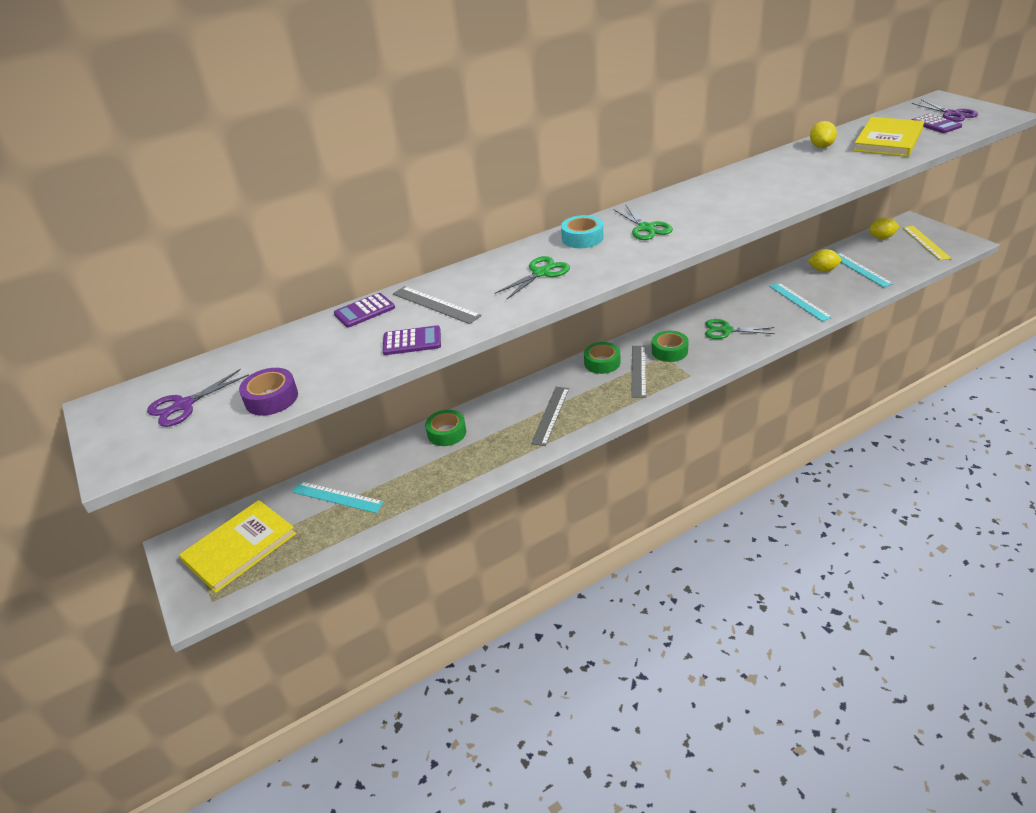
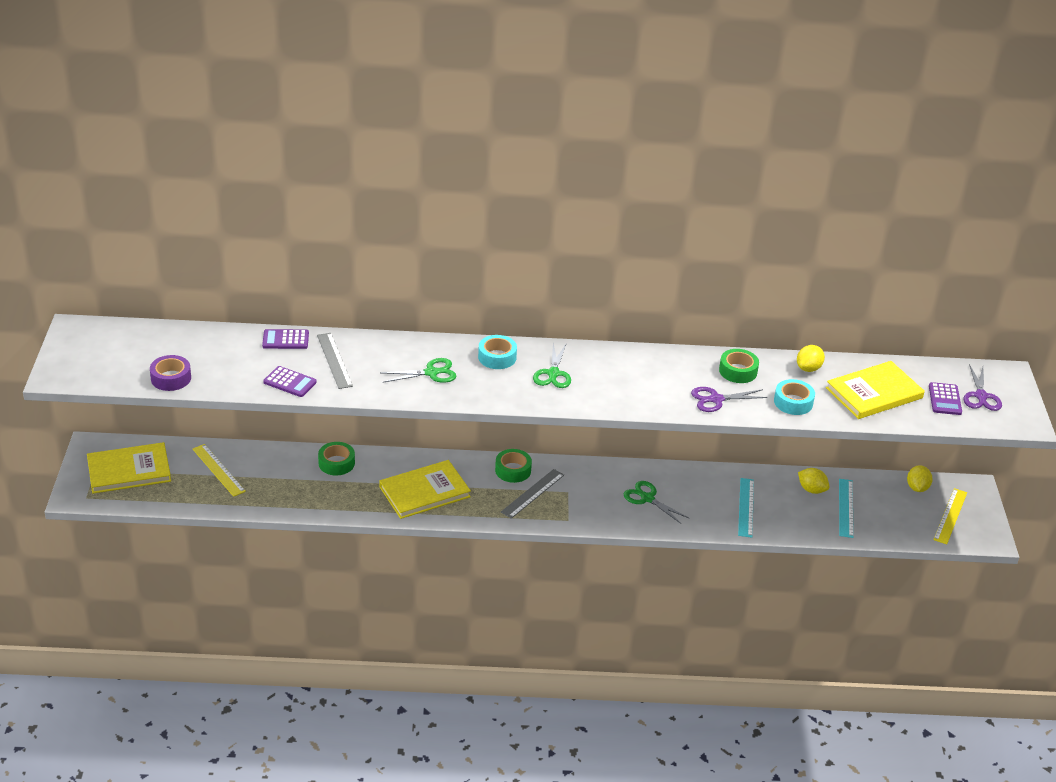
camera: 25 degrees right, 0 degrees up
(184, 405) = (119, 355): purple scissors -> purple scissors (716, 399)
(337, 497) = (218, 470): turquoise ruler -> yellow ruler
(550, 415) = (424, 492): grey ruler -> yellow book
(669, 351) = (577, 490): green tape -> green tape (738, 371)
(849, 167) = (793, 402): none -> turquoise tape
(881, 237) = (917, 488): yellow lemon -> yellow lemon turned 75 degrees clockwise

